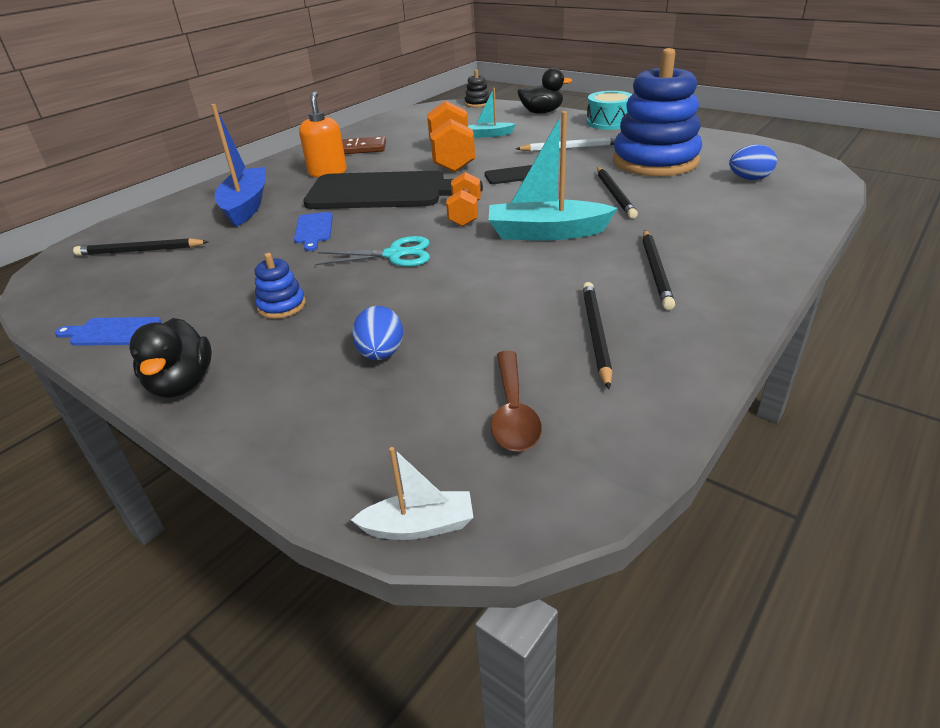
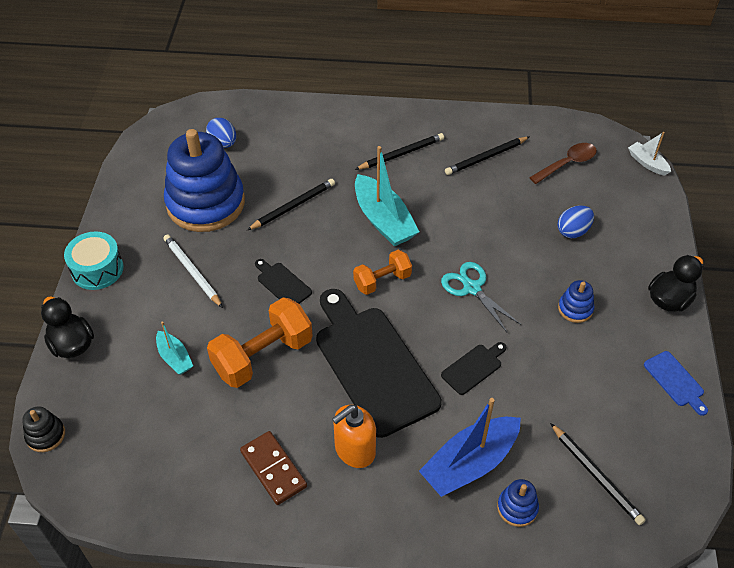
camera: 125 degrees left, 15 degrees up
(187, 213) = (517, 508): none -> blue stacking toy
(314, 230) = (473, 367): blue cutting board -> black cutting board

